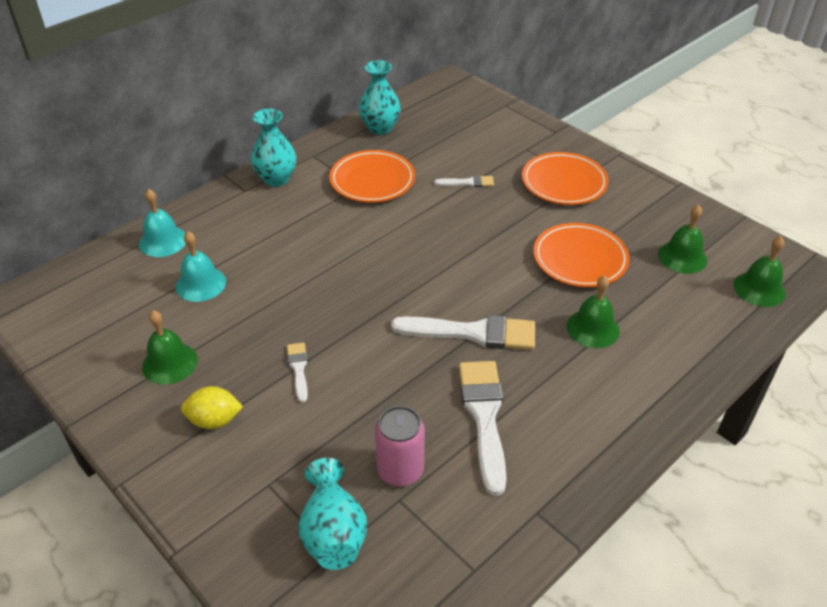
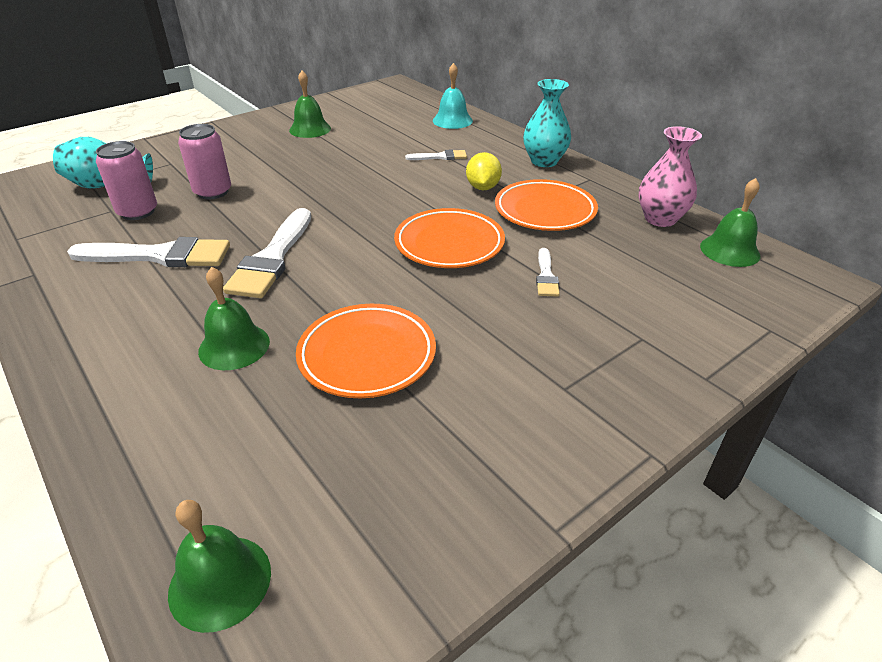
camera: 95 degrees right, 5 degrees down
(201, 284) = (394, 135): turquoise bell -> none
(214, 420) = (243, 145): yellow lemon -> yellow lemon (483, 187)
(298, 369) = (276, 173): white brush -> white brush (440, 157)
(348, 414) = (213, 192): none -> pink can
(380, 128) = (660, 219): turquoise vase -> pink vase
(564, 183) = (551, 366): orange plate -> orange plate (449, 244)
(682, 257) = (340, 480): green bell -> green bell (729, 250)

